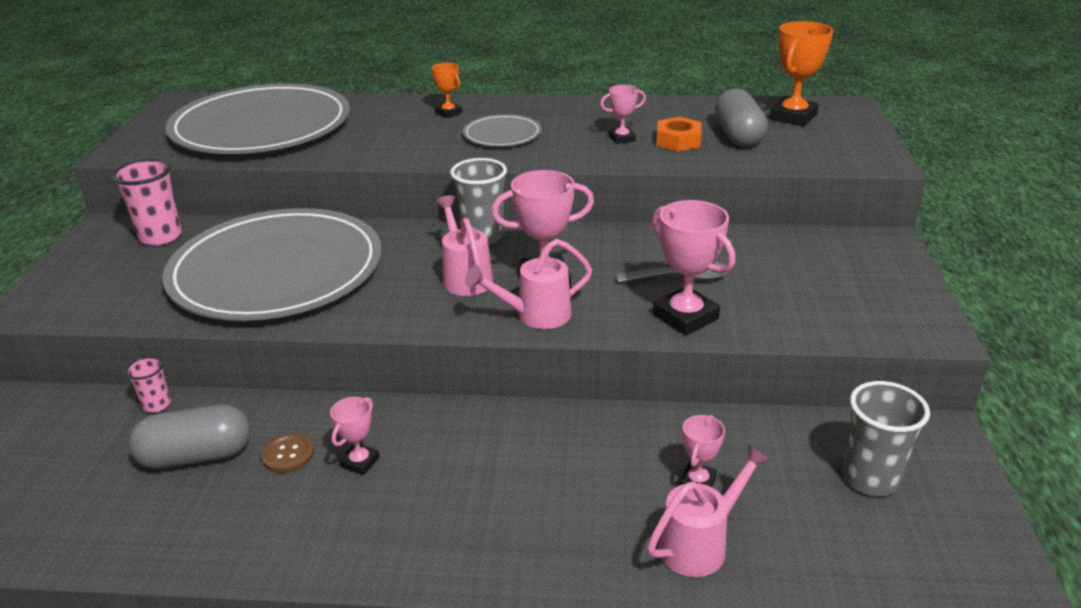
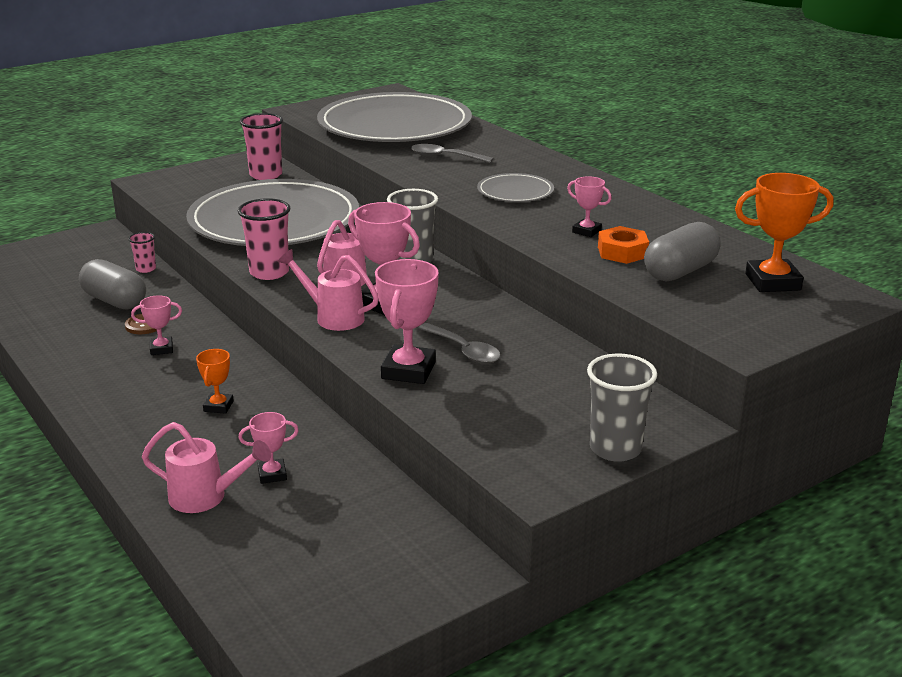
camera: 50 degrees right, 5 degrees down
(378, 133) = (445, 157): none -> grey spoon
(389, 315) = (269, 272): none -> pink cup
(448, 113) = (519, 163): orange trophy -> orange trophy (218, 406)
(870, 478) = (361, 550): grey cup -> grey cup (615, 449)

